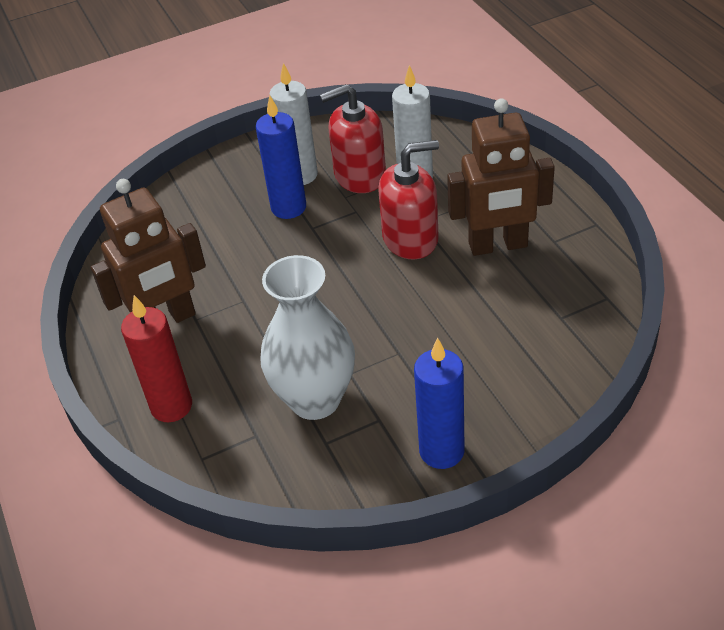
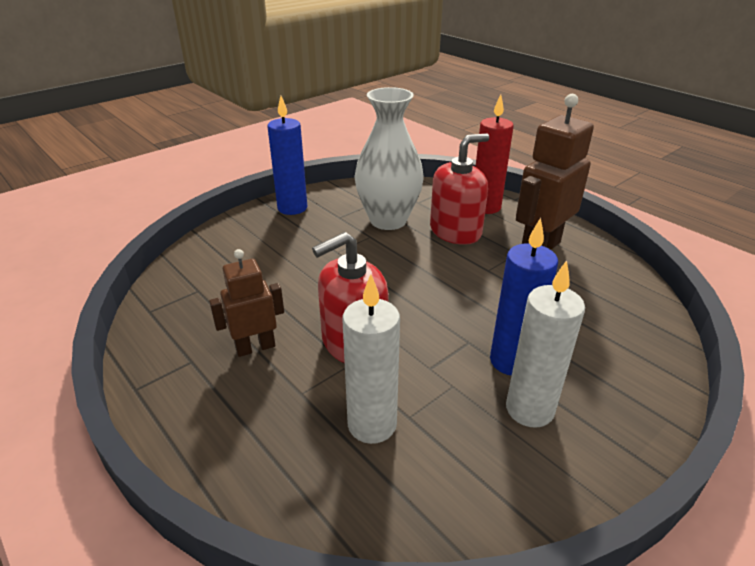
camera: 160 degrees right, 10 degrees down
(359, 175) = (450, 420): red soap dispenser -> red soap dispenser (455, 231)
(498, 245) = (255, 347): brown robot -> brown robot, size x0.60

